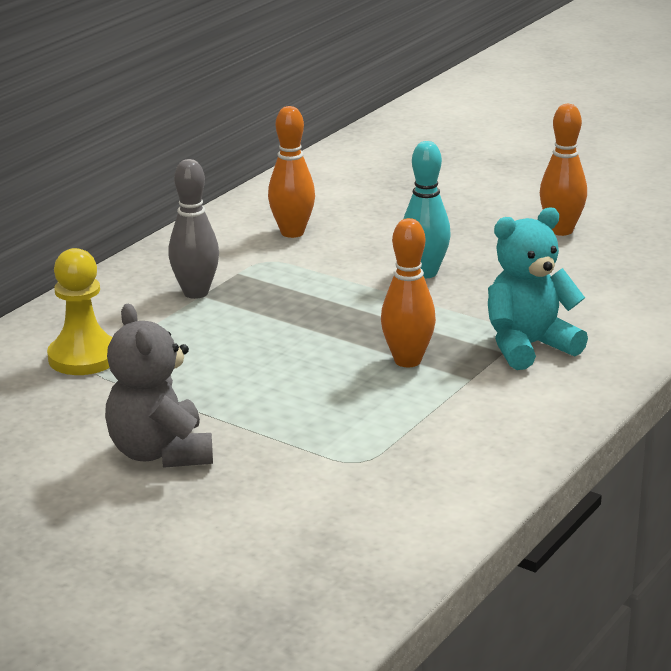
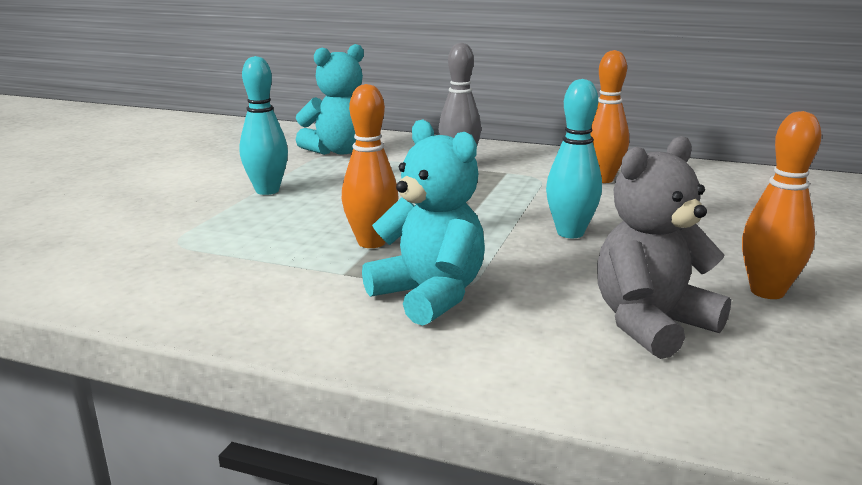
camera: 75 degrees right, 5 degrees down
(83, 357) = (338, 151): yellow pawn -> turquoise teddy bear
(160, 453) = (199, 183): grey teddy bear -> grey teddy bear (651, 324)
(220, 409) = (267, 191): none -> turquoise bowling pin

